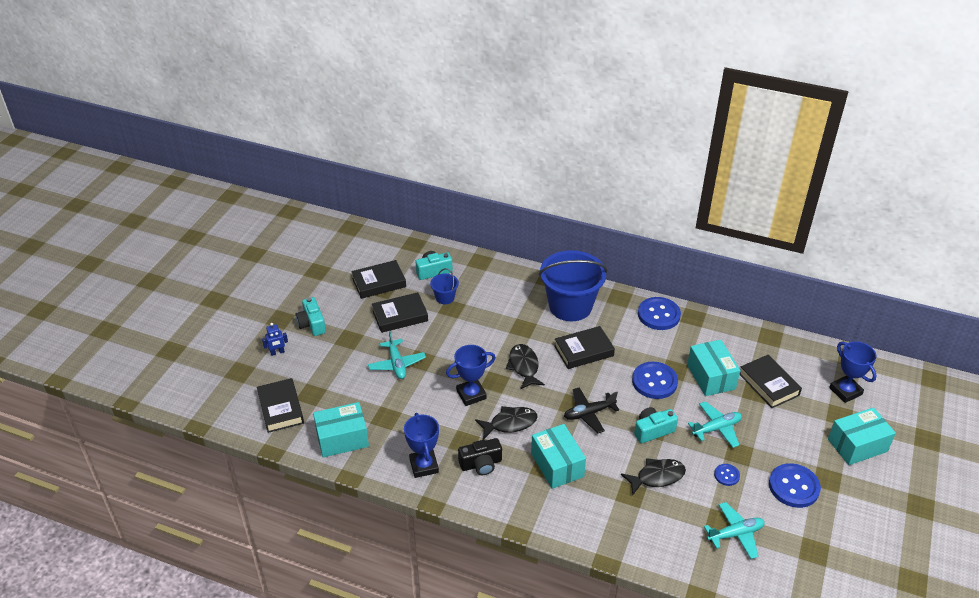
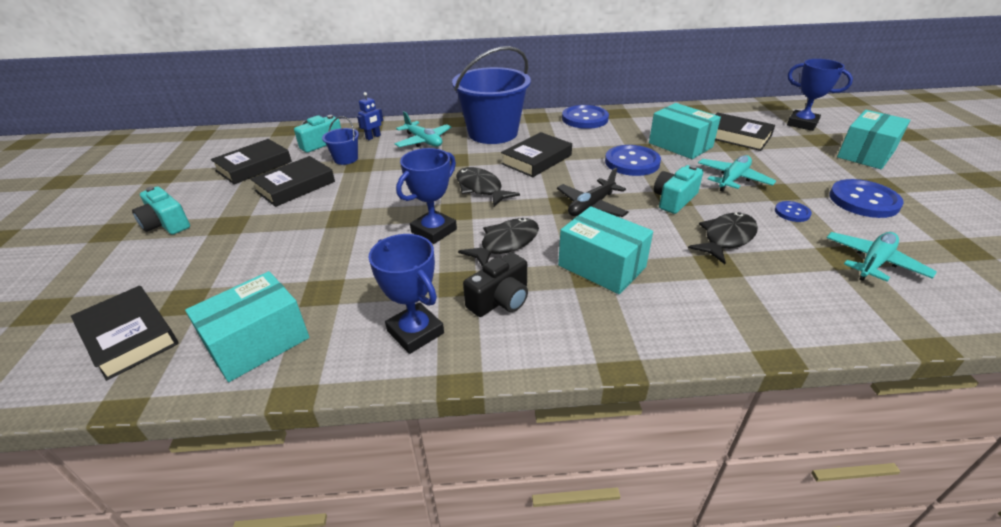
camera: 25 degrees left, 5 degrees down
(277, 352) = (112, 268): blue robot -> blue robot (373, 137)
(397, 364) = (312, 230): turquoise plane -> turquoise plane (423, 141)

